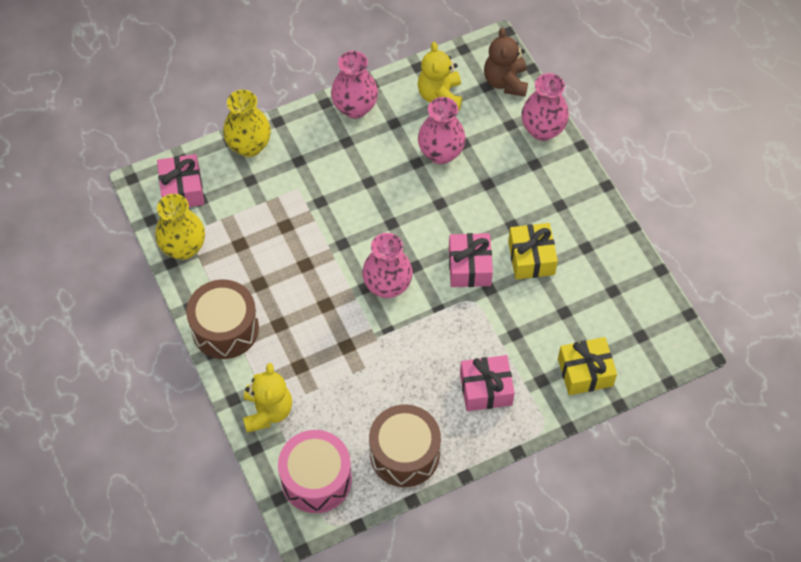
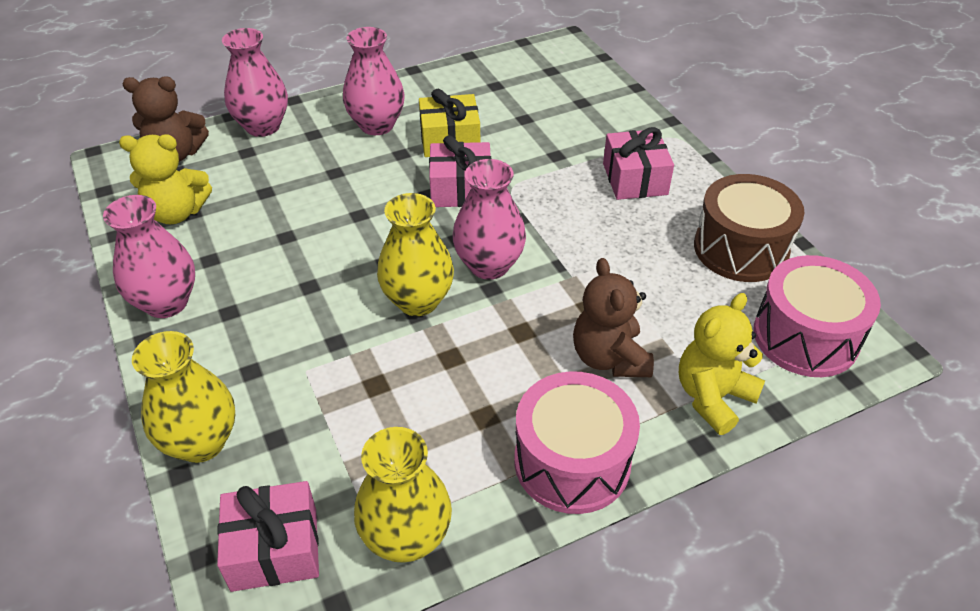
camera: 90 degrees left, 15 degrees down
(225, 328) = (572, 462): brown drum -> pink drum
(267, 411) = (713, 397): yellow teddy bear -> yellow teddy bear turned 45 degrees counterclockwise
(302, 354) = (609, 358): none -> brown teddy bear
(354, 244) = (418, 301): none -> yellow vase
(441, 153) = (276, 213): pink vase -> pink vase (377, 125)
(585, 372) = (600, 107): yellow gift -> none

